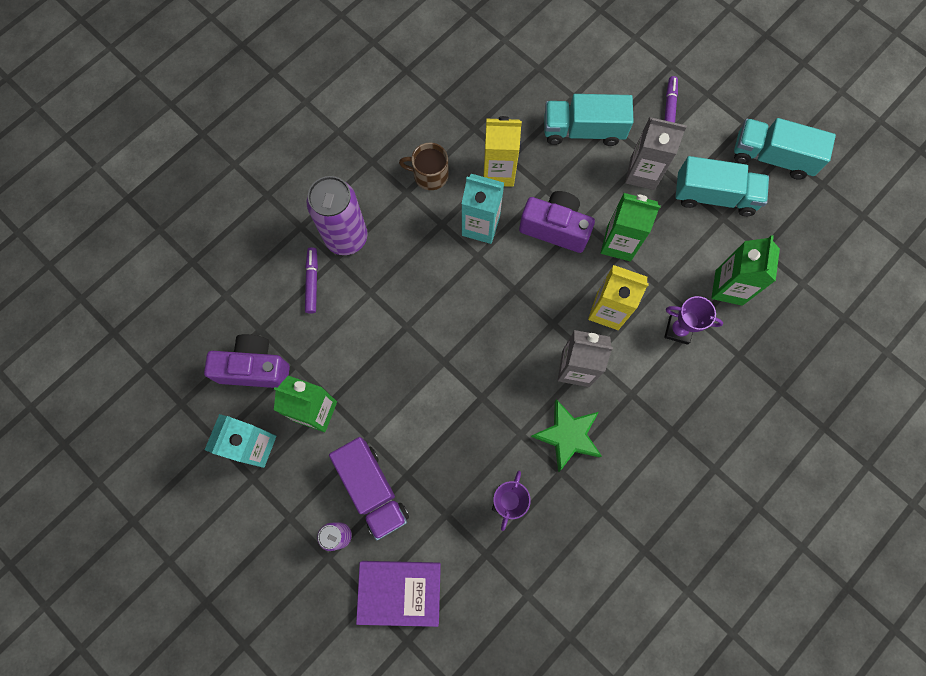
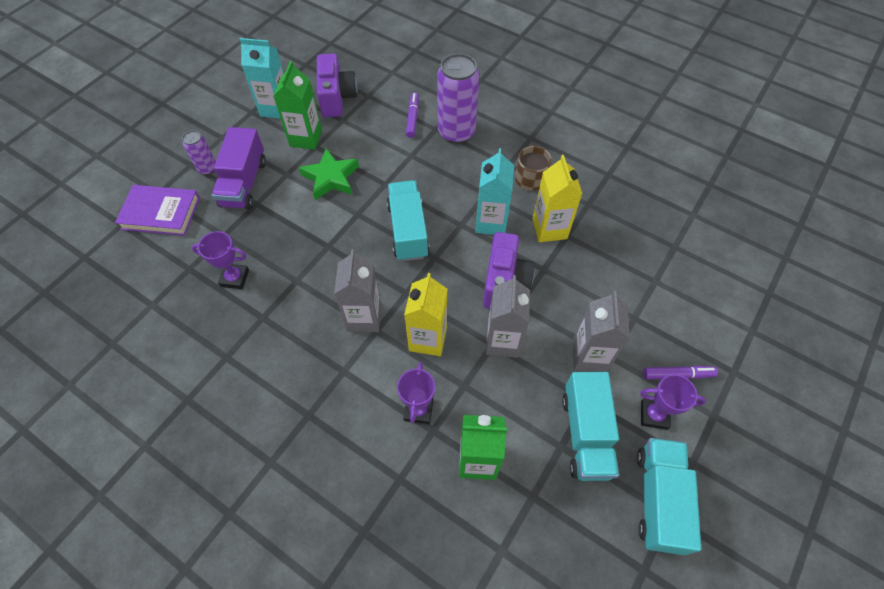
camera: 80 degrees right, 15 degrees down
(312, 282) = (412, 118): purple marker -> purple marker turned 75 degrees counterclockwise
(372, 489) = (244, 183): purple truck -> purple truck turned 45 degrees counterclockwise
(399, 592) = (161, 213): purple book -> purple book turned 75 degrees counterclockwise
(567, 436) = (297, 319): green star -> green star (330, 178)
(583, 130) = (619, 294): turquoise truck -> turquoise truck (408, 230)
(618, 243) = (502, 341): green carton -> grey carton
(703, 138) = (654, 415): none -> purple trophy

